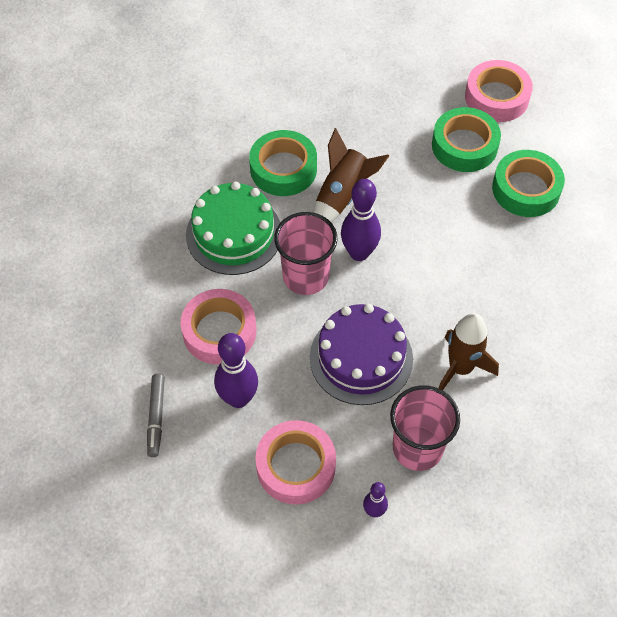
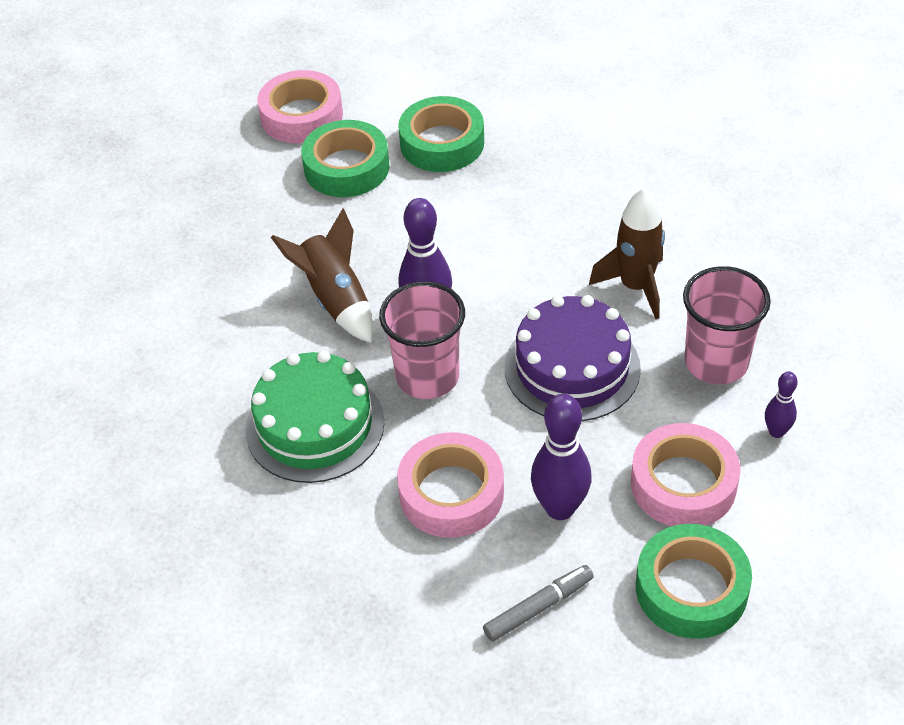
camera: 60 degrees left, 10 degrees down
(156, 417) = (538, 607): grey marker -> grey marker turned 60 degrees counterclockwise
(283, 169) = (253, 340): green tape -> green tape (691, 589)

